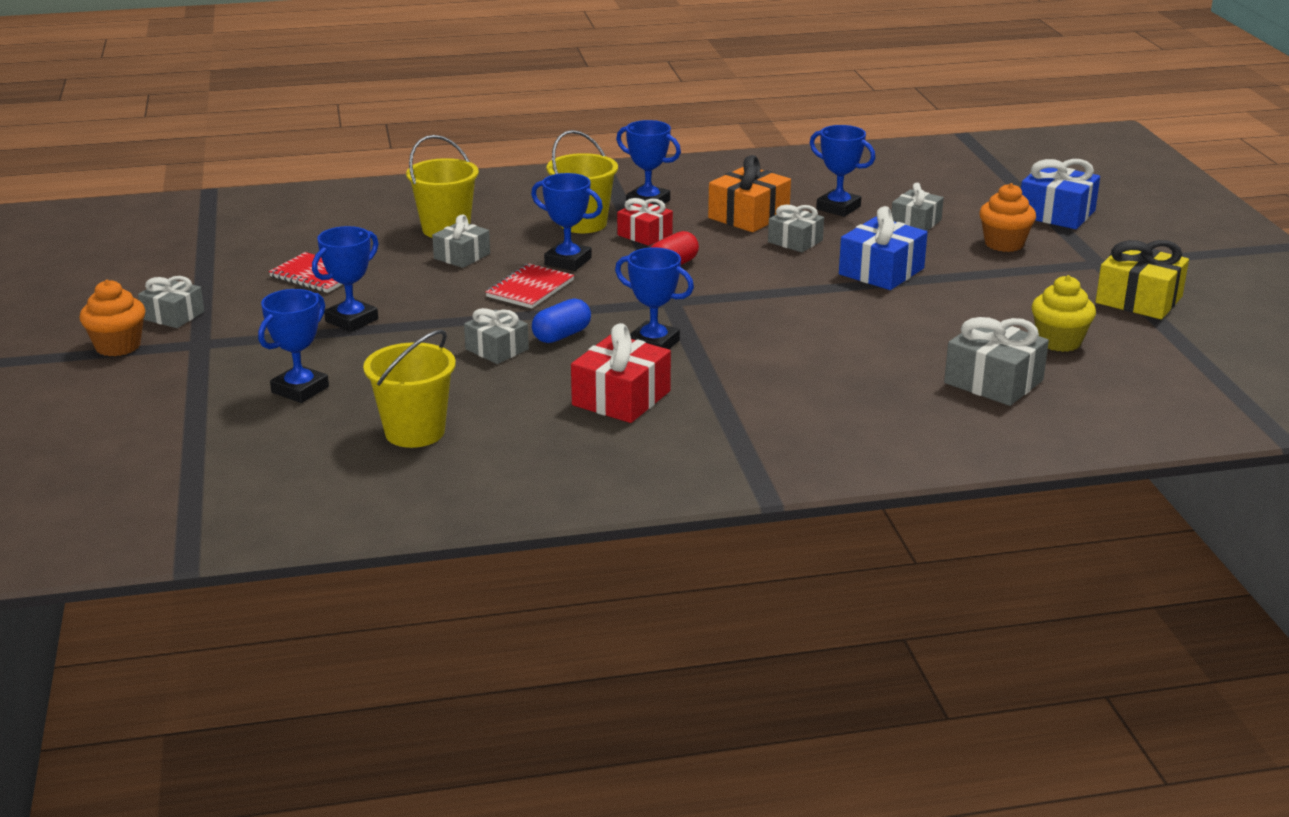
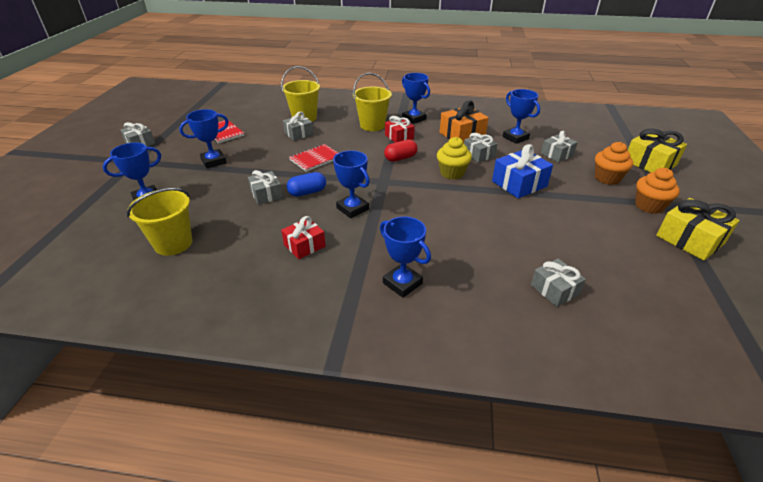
camera: 20 degrees right, 10 degrees up
(118, 346) = (99, 155): orange cupcake -> orange cupcake (649, 206)
(568, 261) = (348, 146): blue trophy -> blue trophy (402, 283)
(621, 398) = (304, 245): red gift -> red gift, size x0.65
(993, 382) = (554, 289): grey gift -> grey gift, size x0.65
(1056, 213) = (650, 163): blue gift -> yellow gift
(1059, 341) = (617, 264): yellow cupcake -> yellow cupcake (452, 173)

